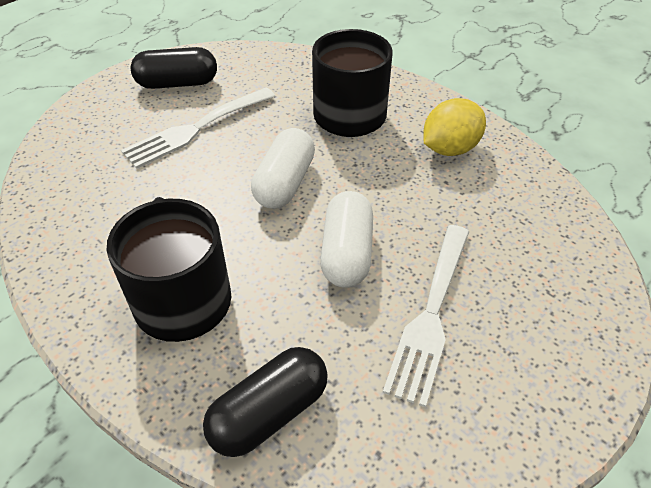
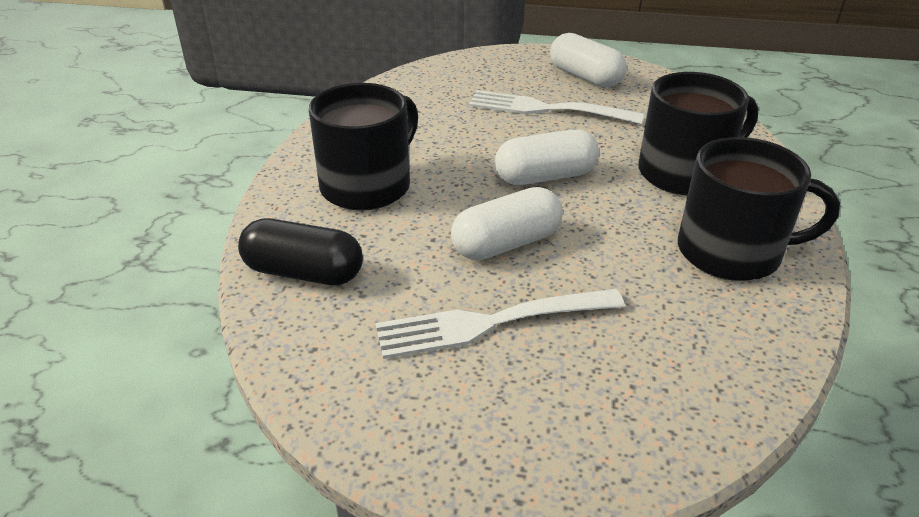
camera: 55 degrees right, 10 degrees down
(177, 83) = (585, 77): black capsule -> white capsule
(450, 149) = (732, 252): yellow lemon -> black mug

